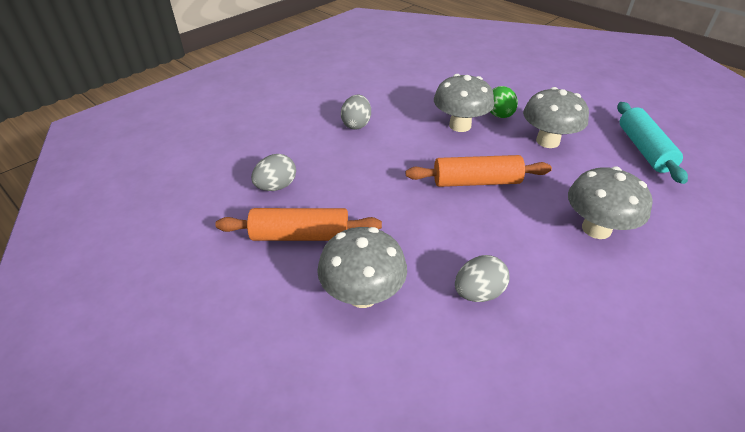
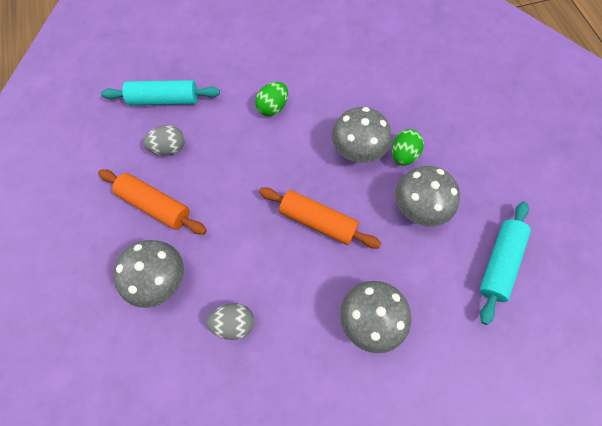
camera: 30 degrees right, 25 degrees up
(239, 154) = (164, 100): none -> turquoise rolling pin
(356, 124) = (273, 107): grey egg -> green egg

